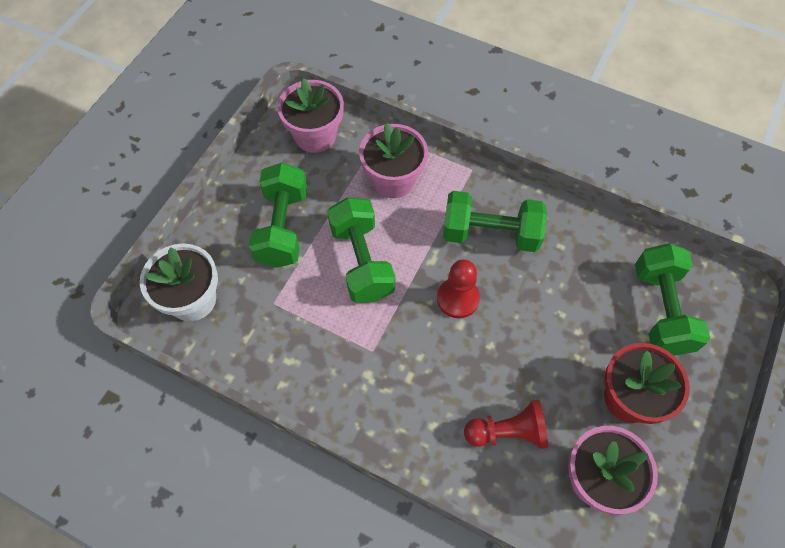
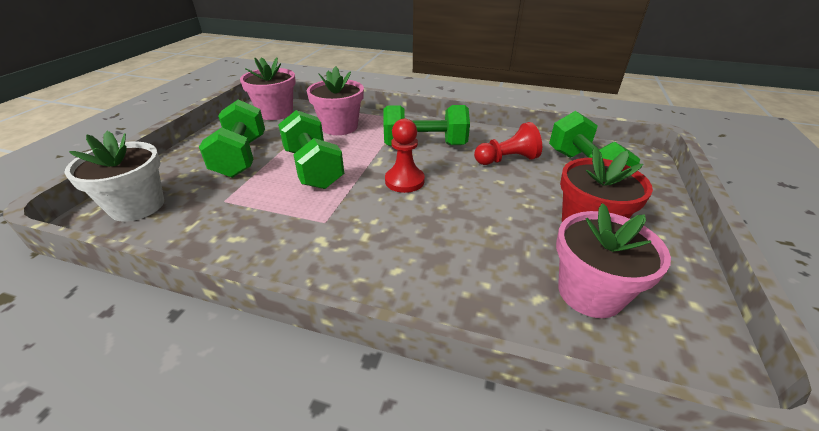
camera: 10 degrees left, 25 degrees down
(508, 432) = (478, 265): red pawn -> red pawn (507, 160)

